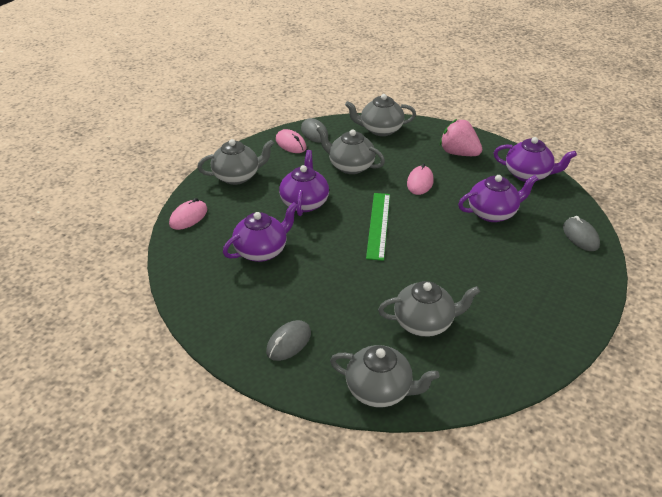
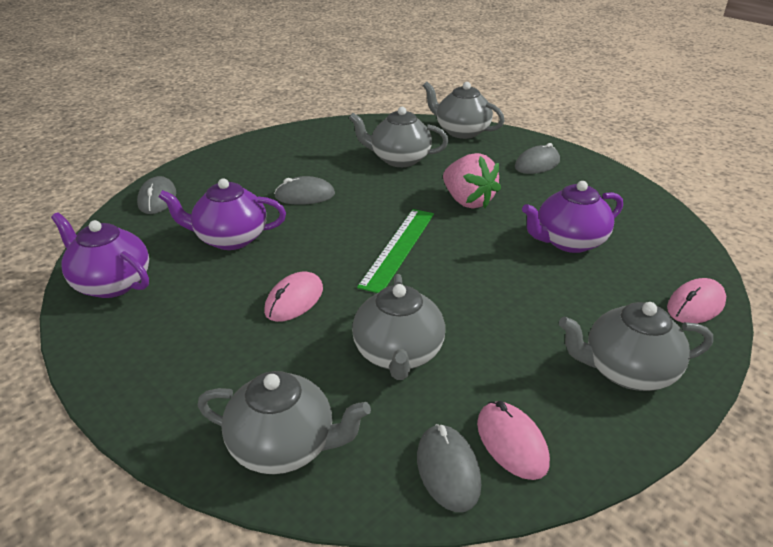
camera: 165 degrees left, 5 degrees down
(304, 203) = (500, 297): purple teapot -> none
(350, 166) = (398, 354): grey teapot -> grey teapot turned 45 degrees clockwise
(459, 153) = (176, 346): pink strawberry -> pink strawberry (467, 201)
(475, 260) = (305, 195): none -> grey mouse

